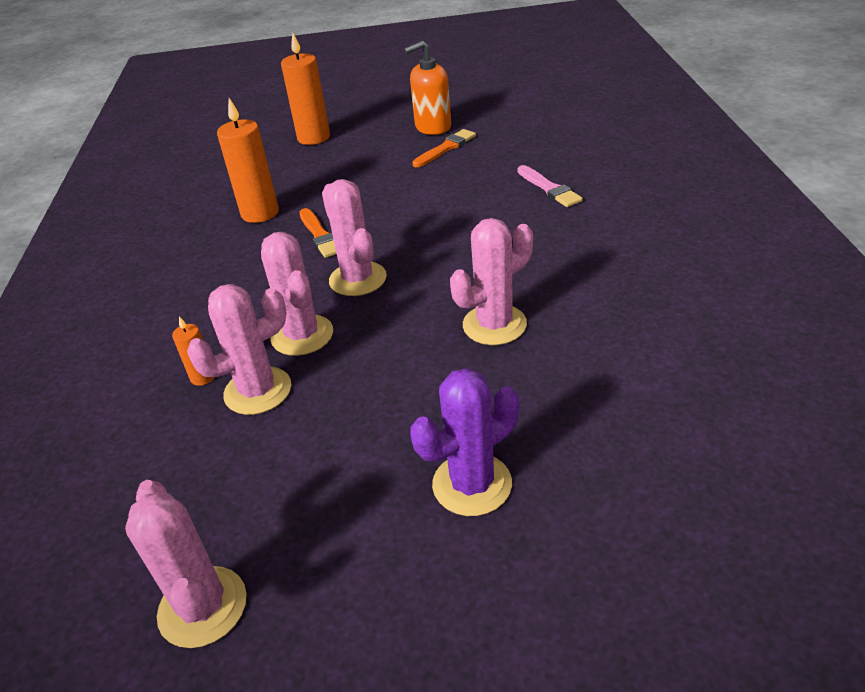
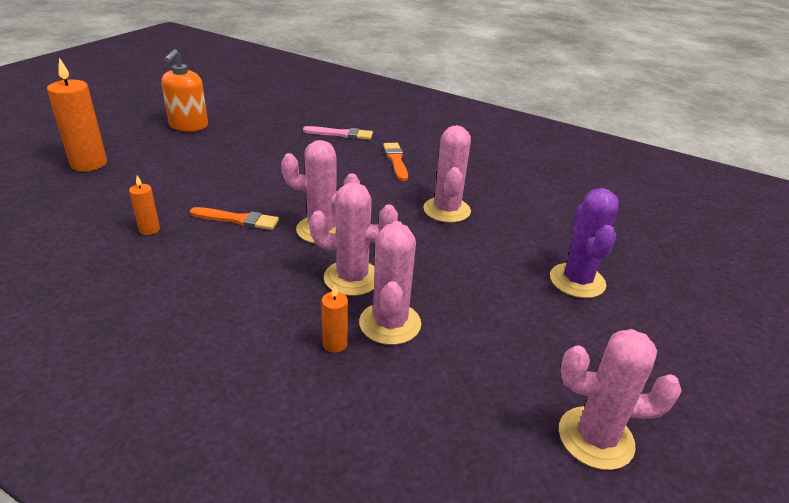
camera: 60 degrees left, 5 degrees down
(260, 213) = (149, 229): orange candle -> orange candle, size x0.50
(446, 148) = (226, 135): orange brush -> orange brush (396, 160)

